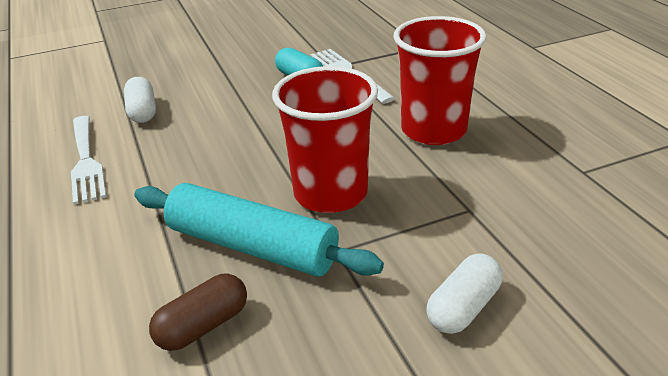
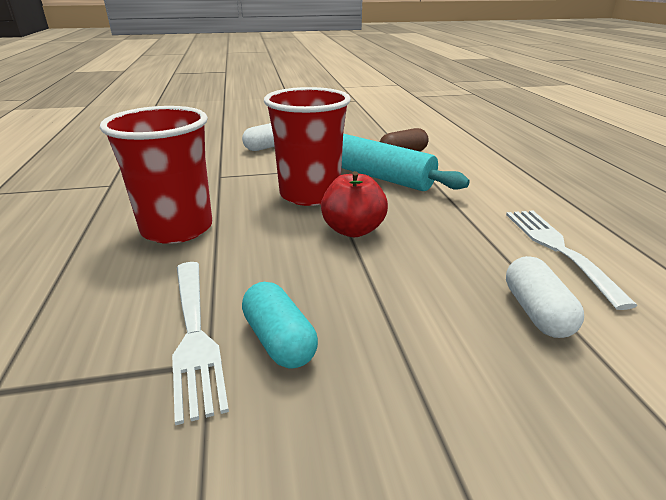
camera: 170 degrees left, 5 degrees down
(270, 153) = (353, 230): none -> red apple

